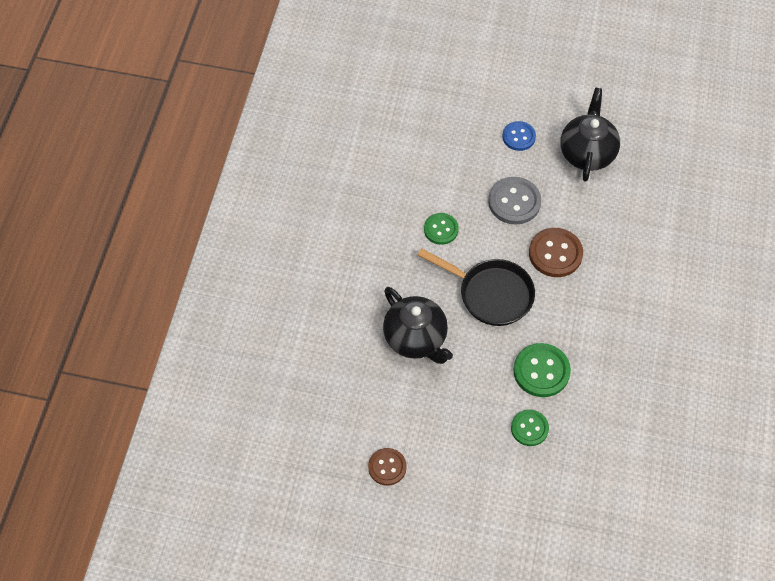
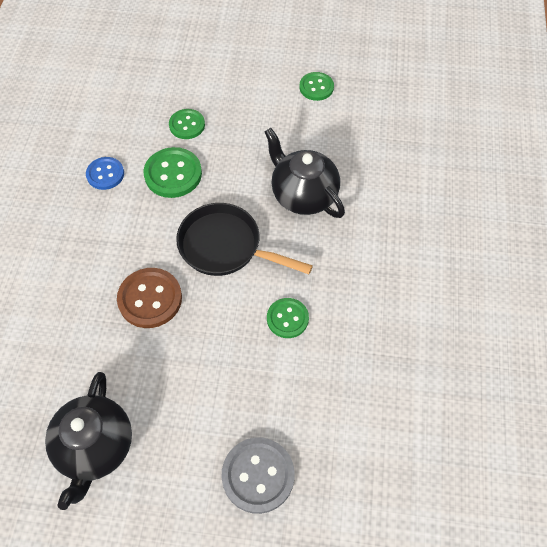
camera: 175 degrees right, 0 degrees up
(387, 467) = (316, 87): brown button -> green button
(514, 202) = (197, 363): grey button -> grey button (258, 475)
(518, 137) = (190, 466): blue button -> blue button (105, 174)

